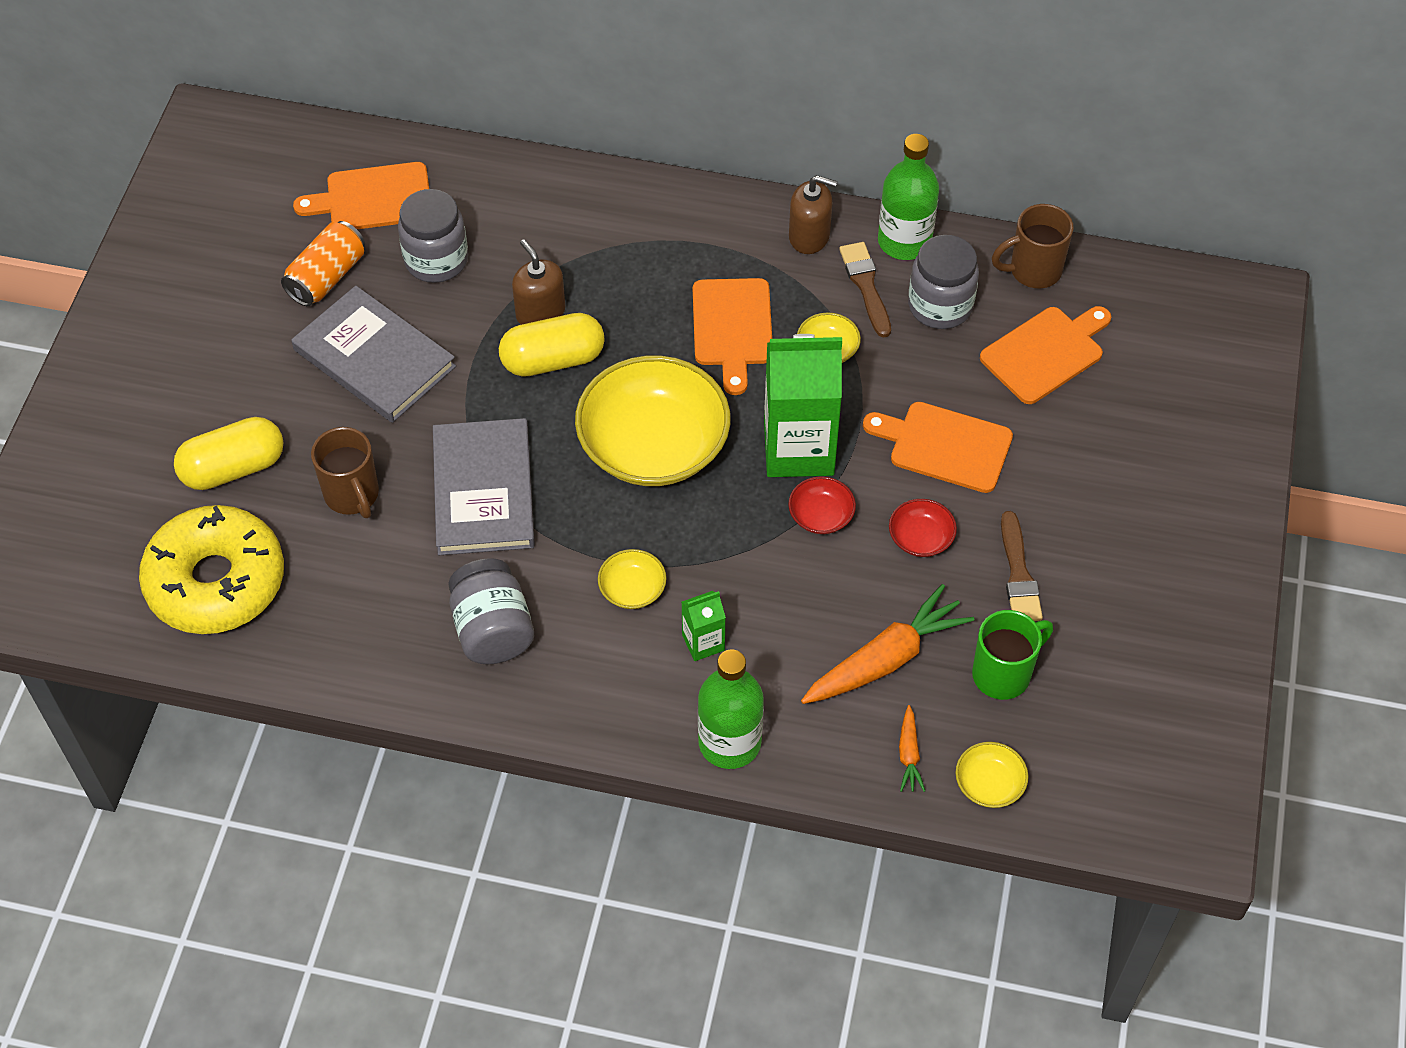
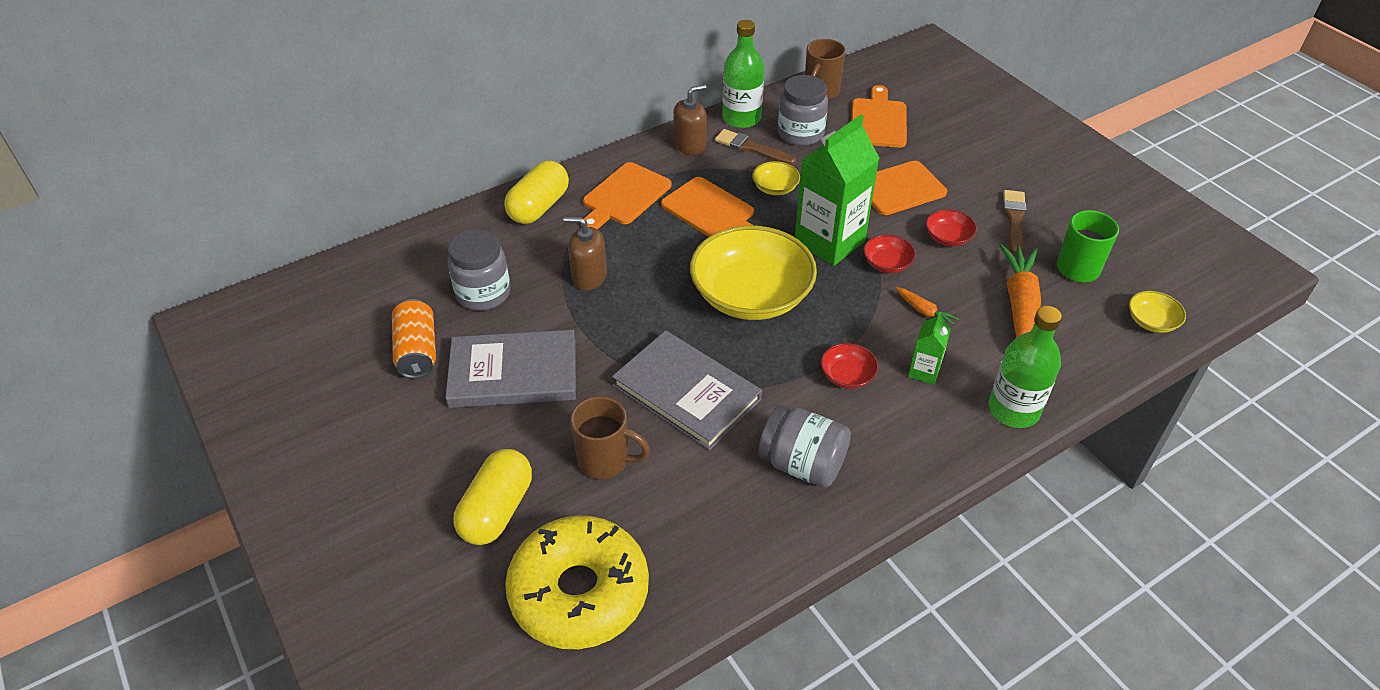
camera: 45 degrees left, 10 degrees down
(373, 198) = (393, 289): orange cutting board -> orange cutting board (624, 196)
(553, 360) = (631, 294): yellow capsule -> yellow capsule (539, 207)
(632, 589) = (847, 375): yellow bowl -> red bowl
(909, 754) = (1099, 339): orange carrot -> orange carrot (924, 312)
(1018, 574) = (1014, 219): brown brush -> brown brush turned 120 degrees counterclockwise

